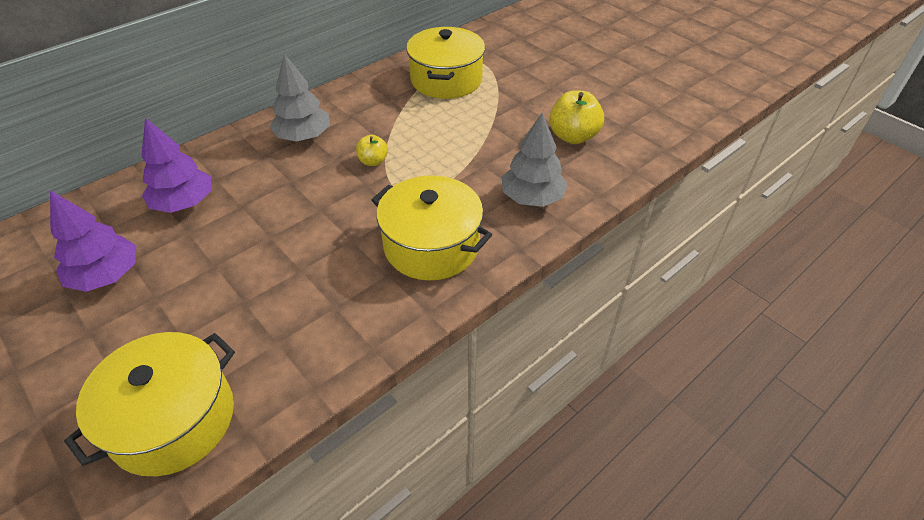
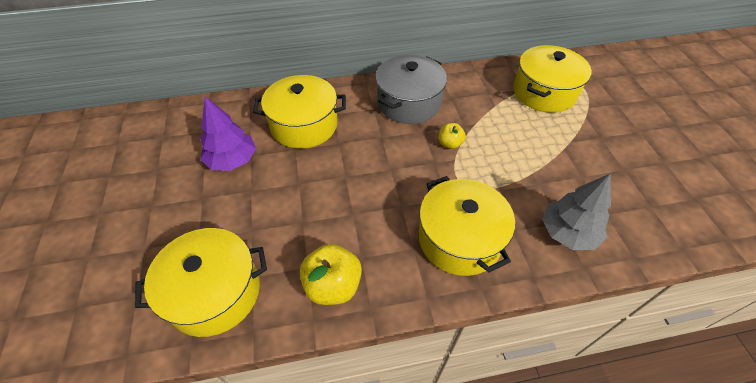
camera: 30 degrees right, 5 degrees up
(184, 203) = (304, 125): purple tree -> yellow pot
(303, 136) = (409, 103): grey tree -> grey pot
(573, 136) = (636, 188): yellow apple -> yellow apple (333, 285)

